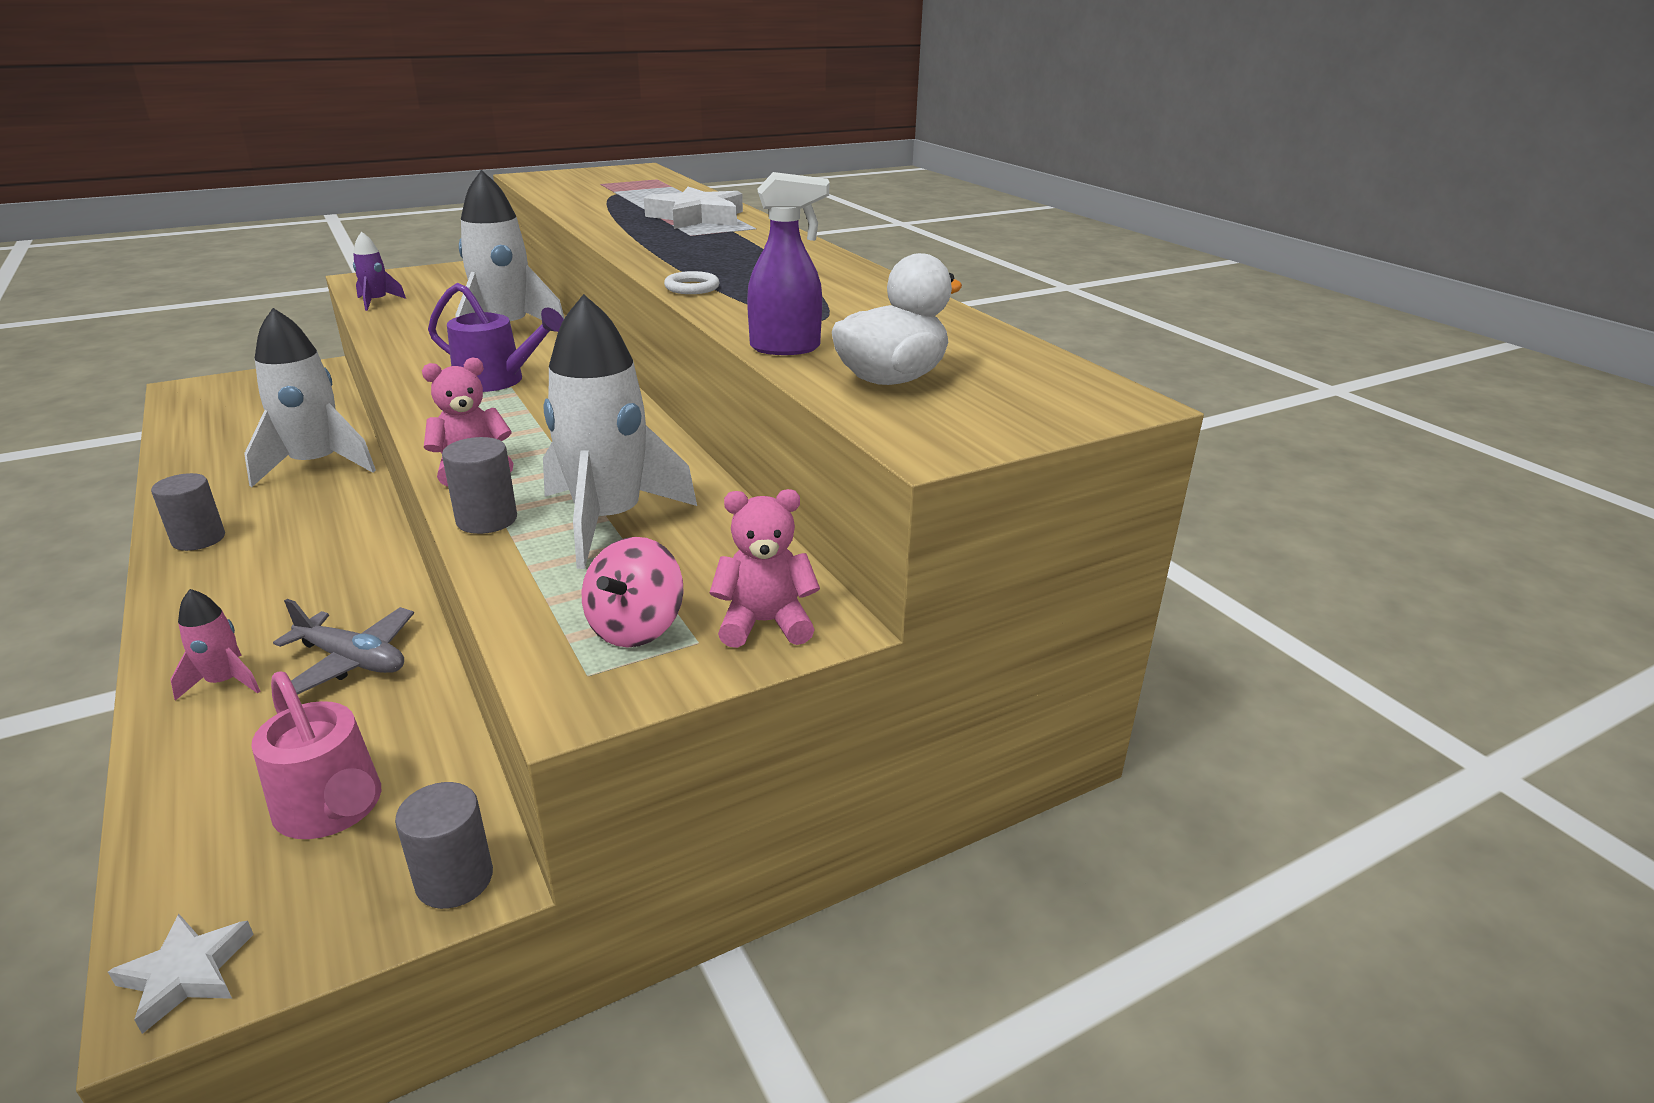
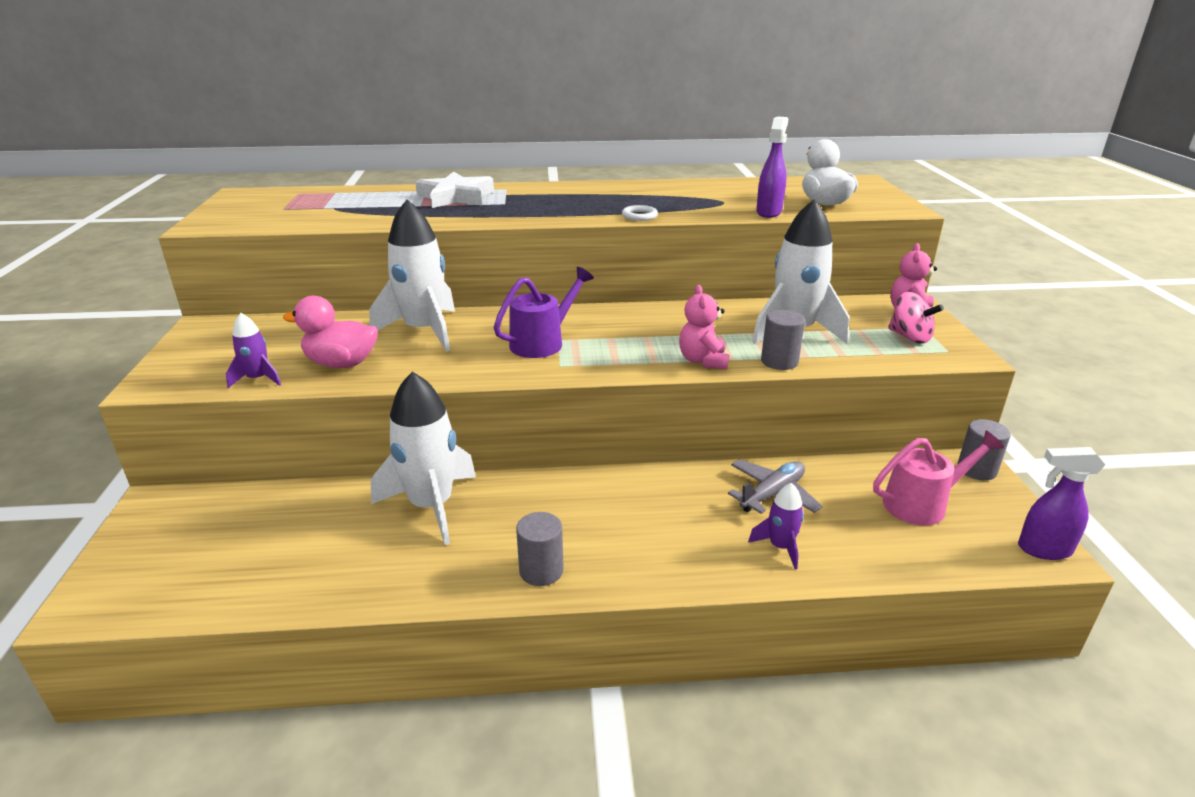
camera: 65 degrees left, 0 degrees up
(186, 974) = (1043, 549): white star -> purple spray bottle
(225, 682) = (780, 547): pink rocket -> purple rocket
(416, 318) = (341, 363): none -> pink duck

